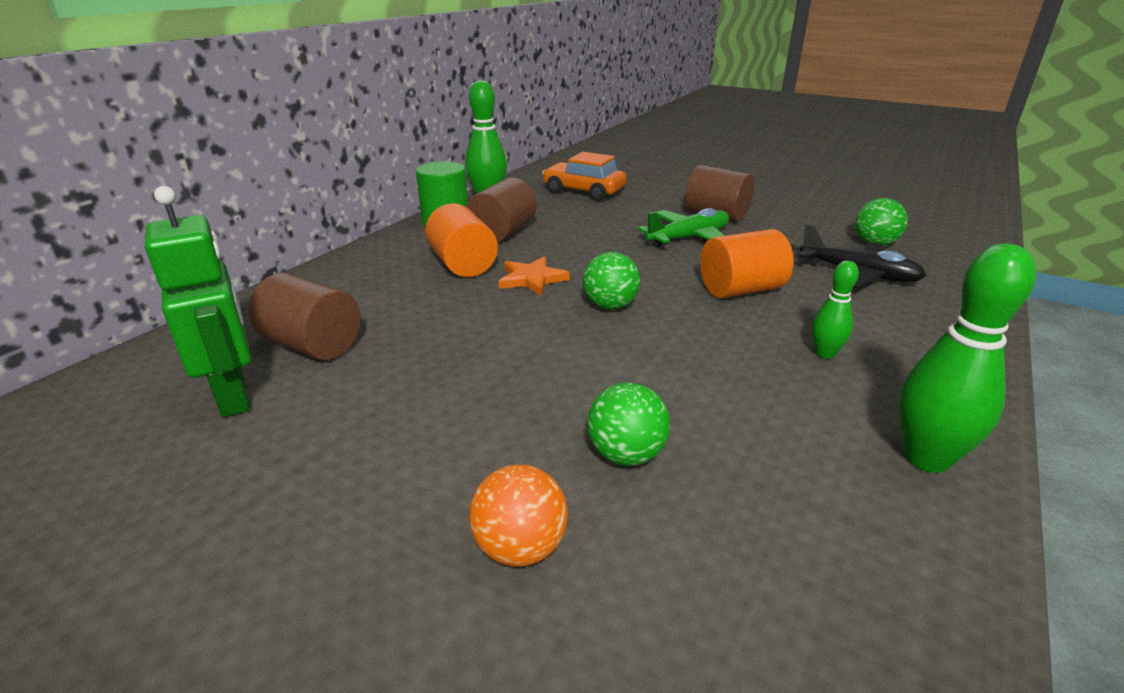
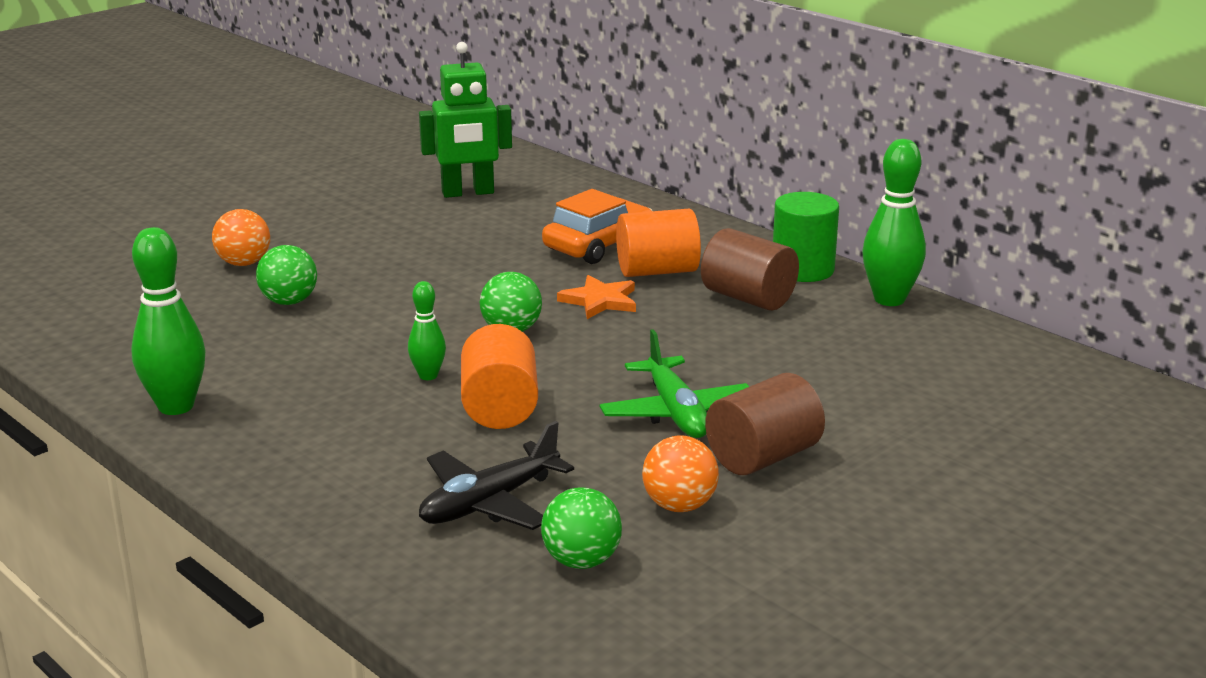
camera: 105 degrees right, 5 degrees down
(312, 345) = (523, 212): brown cylinder -> none
(584, 191) = (912, 370): orange car -> orange car (598, 245)
(790, 228) = (679, 505): none -> orange ball
(825, 354) = (339, 414): green bowling pin -> green bowling pin (428, 376)

